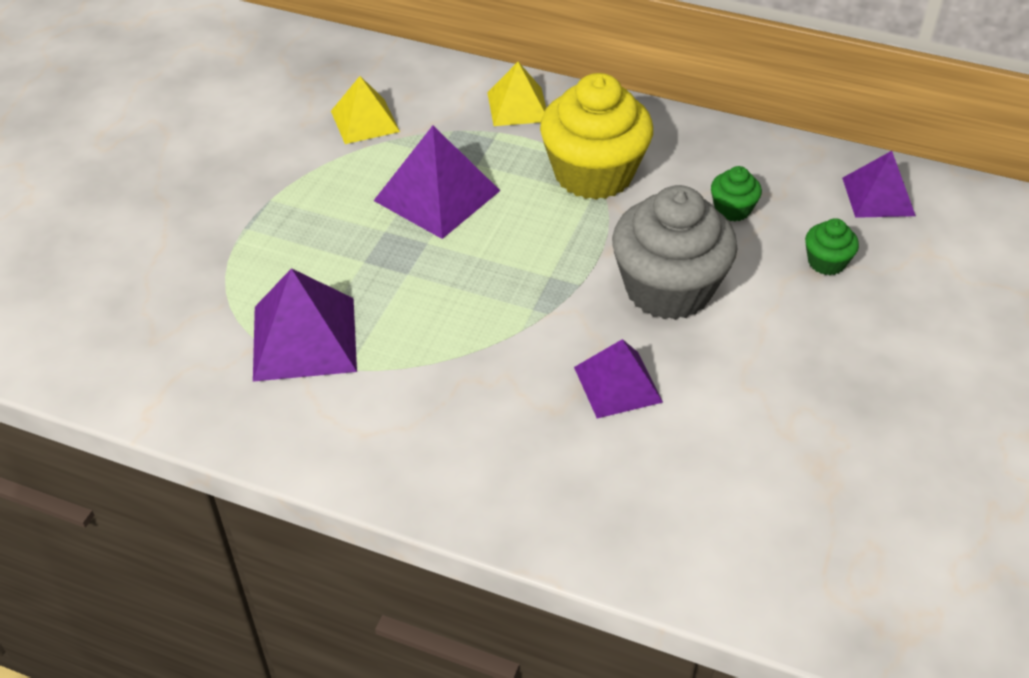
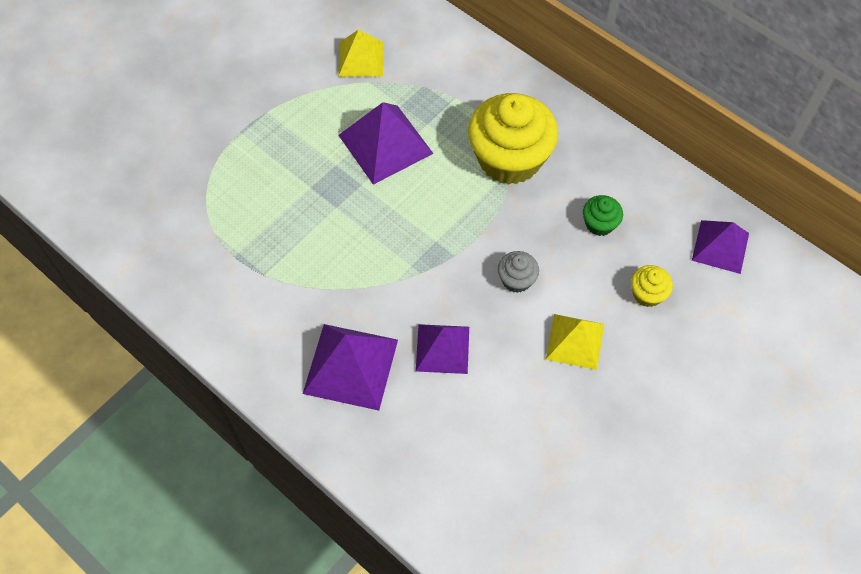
camera: 20 degrees right, 15 degrees up
(304, 338) = (245, 240): purple pyramid -> purple pyramid (350, 366)
(518, 106) = (480, 77): yellow pyramid -> yellow pyramid (575, 341)
(668, 289) = (516, 280): grey cupcake -> grey cupcake, size x0.44
(826, 262) = (647, 294): green cupcake -> yellow cupcake

